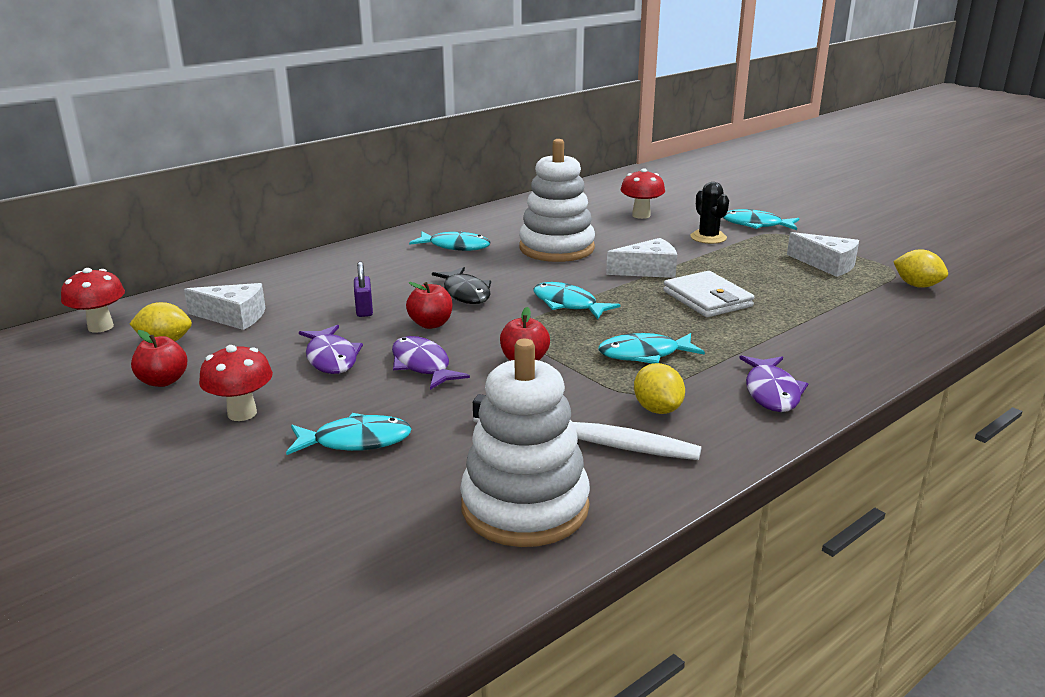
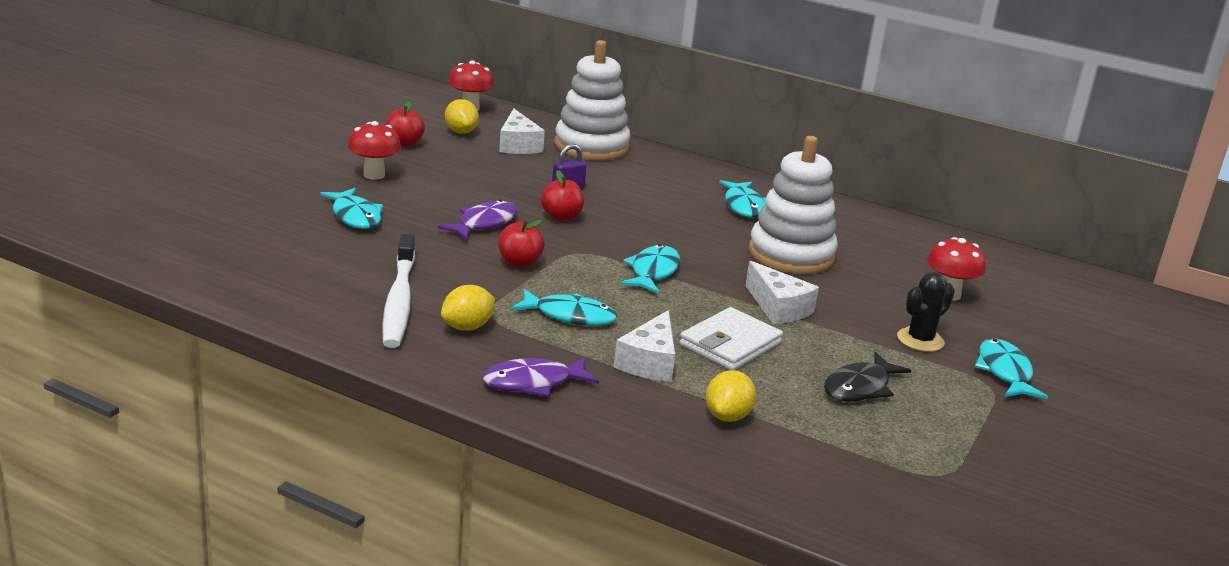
camera: 65 degrees right, 0 degrees up
(331, 358) = (473, 189): purple fish -> none
(466, 293) = (638, 223): black fish -> black fish (860, 388)
(525, 507) = (295, 284): white stacking toy -> white stacking toy (591, 146)
(644, 354) = (570, 316): turquoise fish -> turquoise fish turned 135 degrees clockwise
(827, 265) = (911, 423): white cheese -> white cheese (649, 362)
(917, 285) = (903, 490): yellow lemon -> yellow lemon (727, 416)

